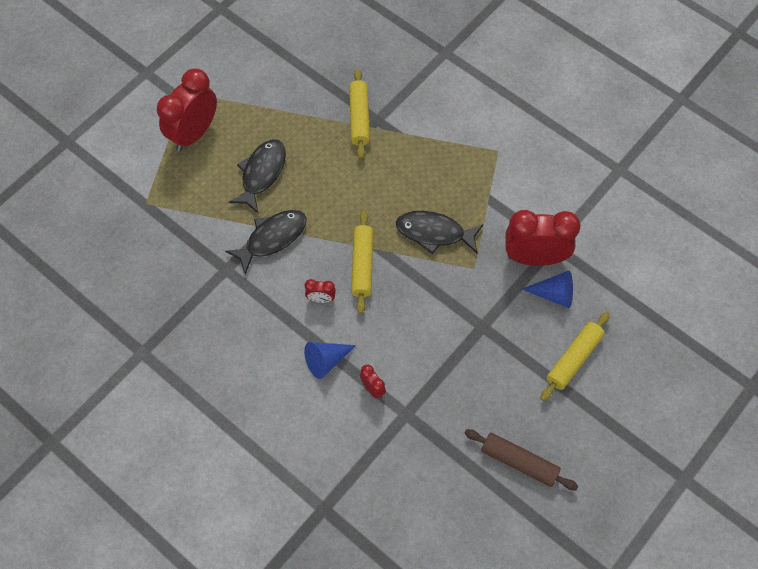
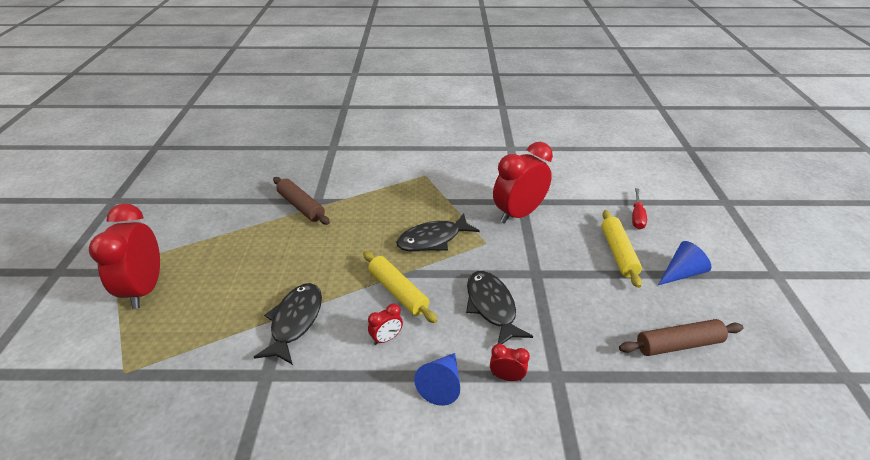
camera: 40 degrees left, 25 degrees down
(262, 173) = (243, 281): black fish -> black fish (491, 307)
(359, 118) = (301, 206): yellow rolling pin -> brown rolling pin
(554, 294) = (556, 226): blue cone -> blue cone (681, 273)
(639, 338) = (637, 217): none -> red screwdriver

